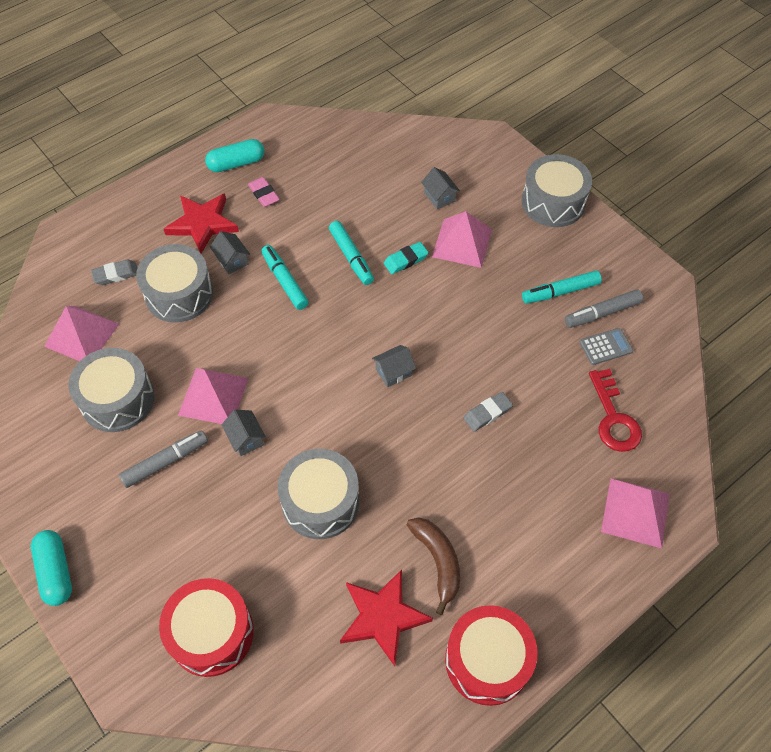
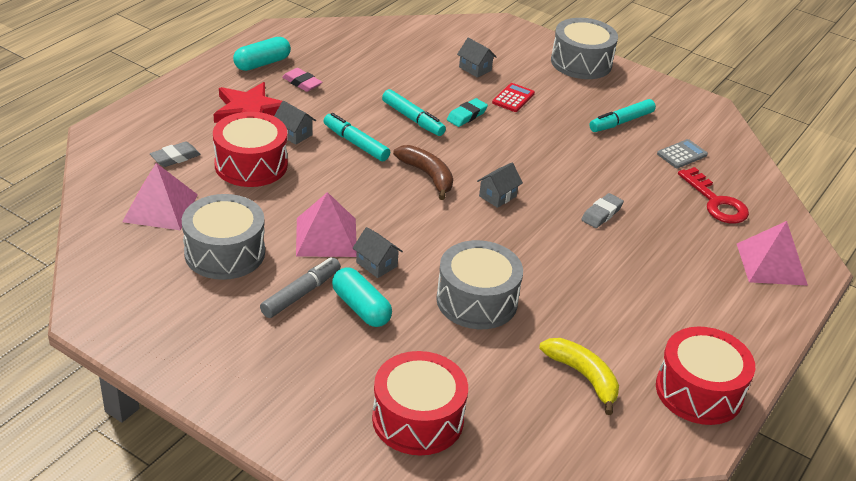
camera: 20 degrees left, 20 degrees down
(56, 572) = (223, 399): turquoise capsule -> turquoise capsule (361, 308)
(179, 294) = (251, 165): grey drum -> red drum
(383, 617) = (583, 377): red star -> yellow banana
(438, 561) = (613, 327): brown banana -> brown banana (427, 176)
(462, 243) = (513, 98): pink pyramid -> red calculator
(602, 313) = (666, 132): grey marker -> none

